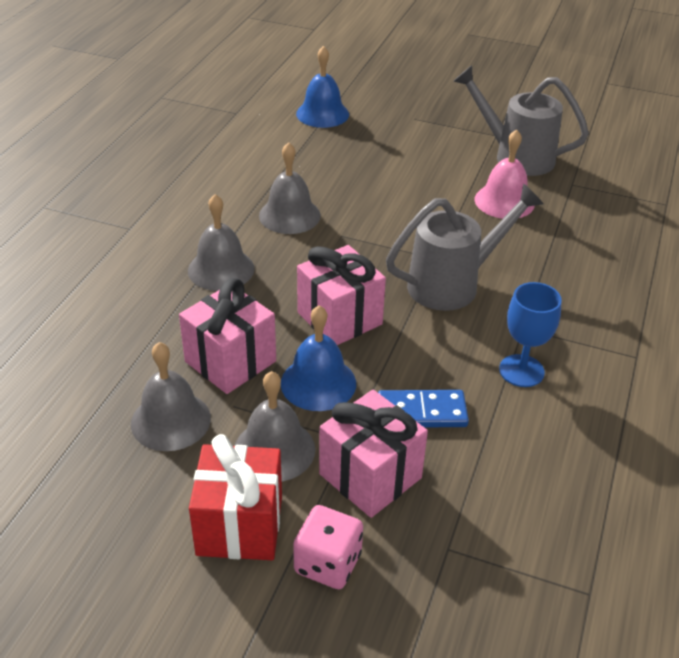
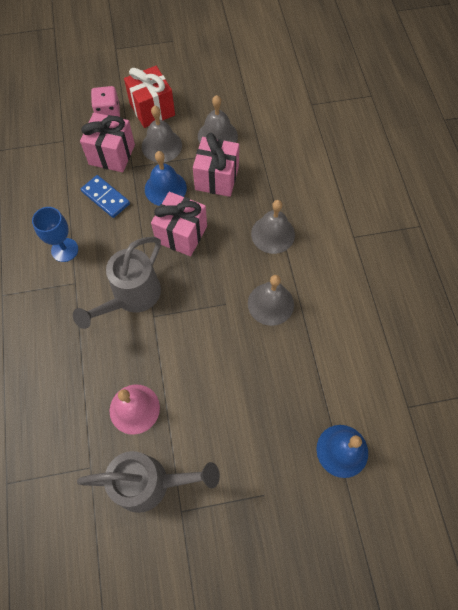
camera: 150 degrees right, 25 degrees up
(421, 412) = (105, 198): blue domino -> blue domino turned 75 degrees clockwise

